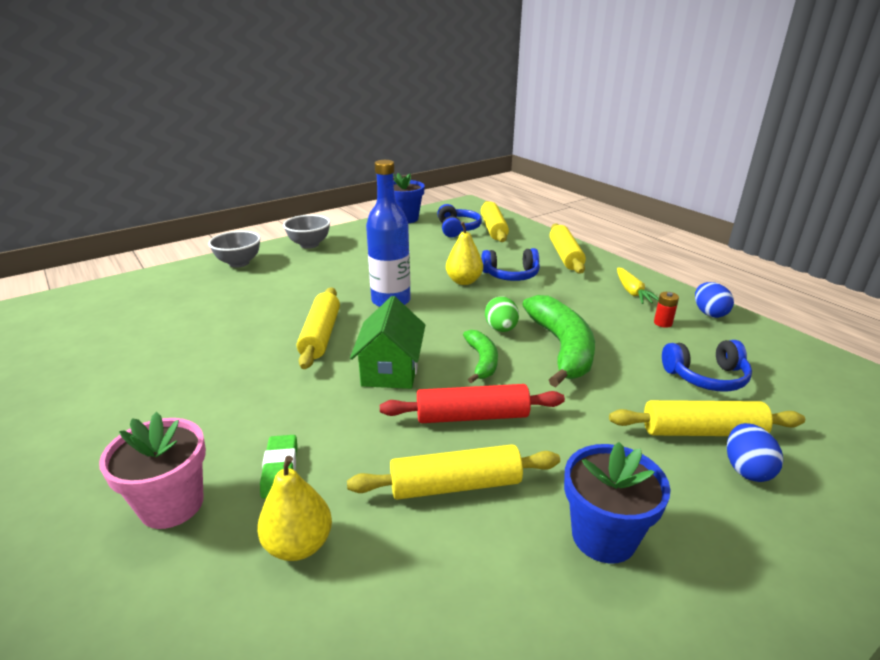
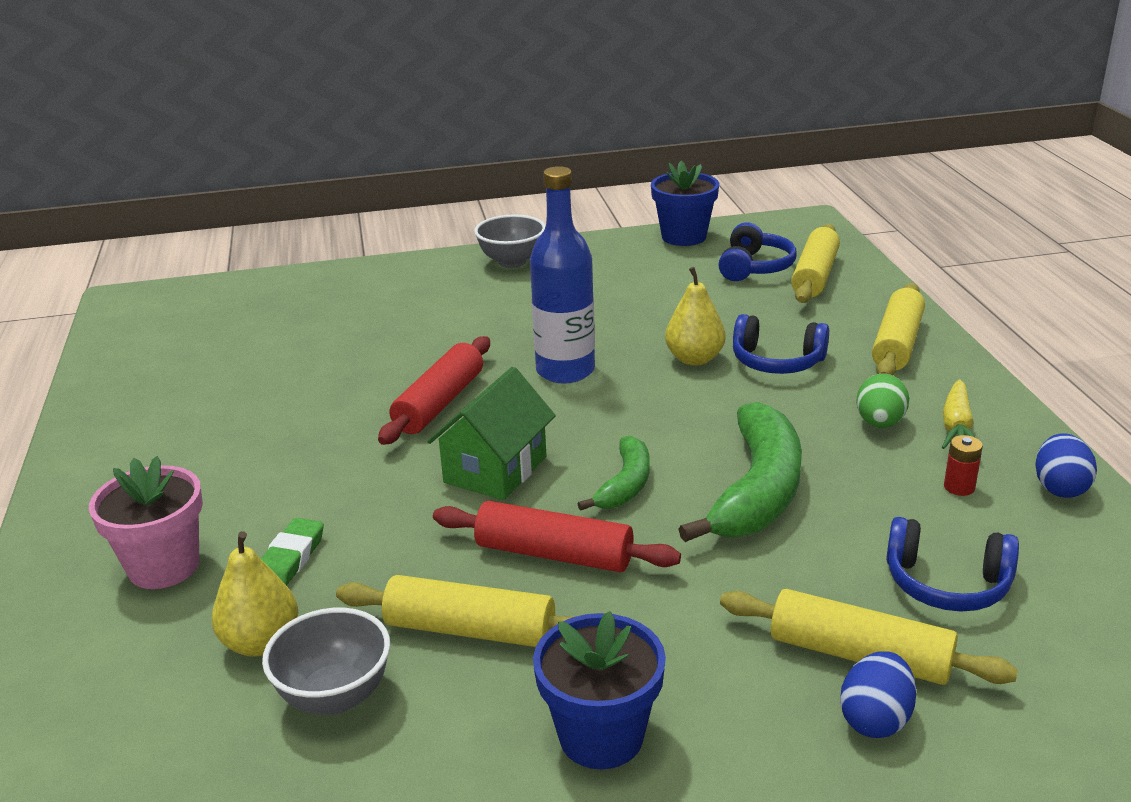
camera: 25 degrees right, 0 degrees up
(239, 263) = (401, 277): grey bowl -> grey bowl (335, 696)
(321, 335) = (440, 403): yellow rolling pin -> red rolling pin
(501, 329) = (690, 444): green egg -> green egg (879, 423)

